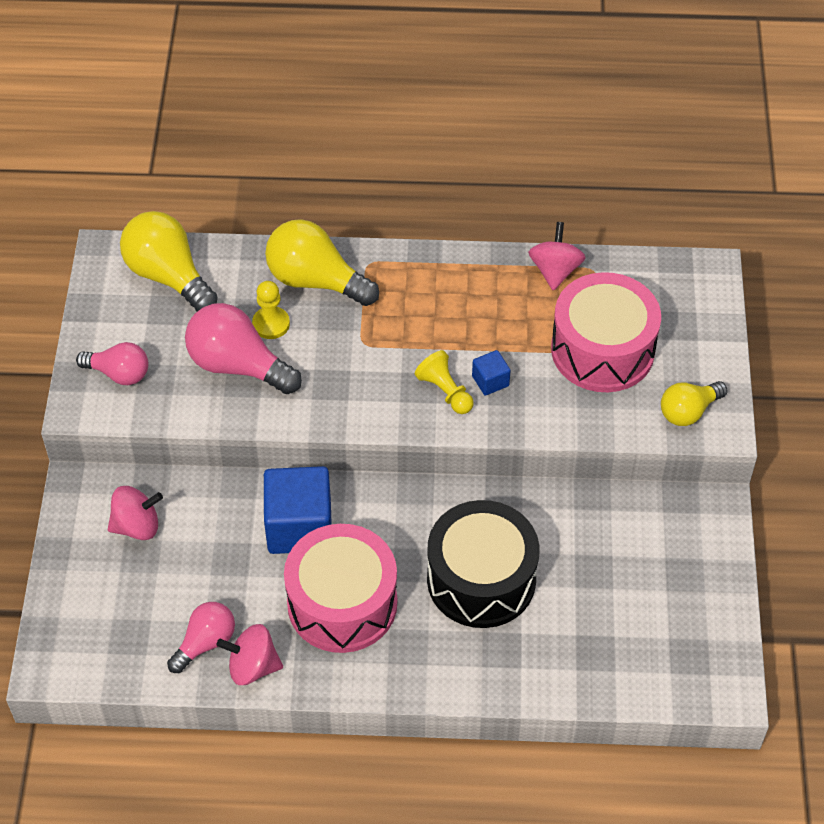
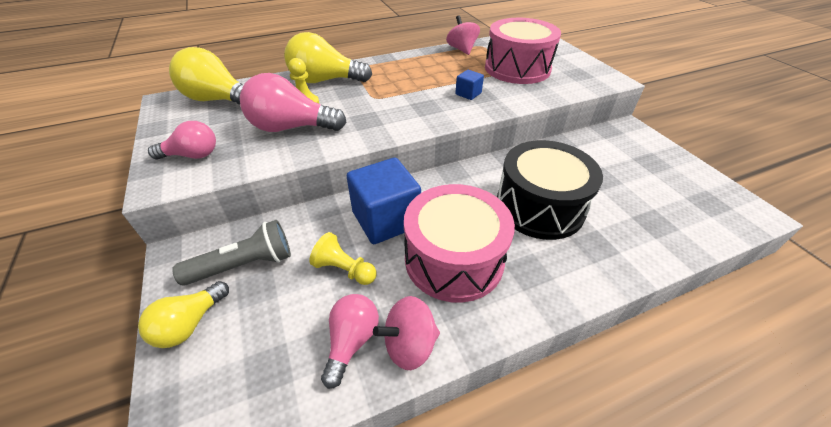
camera: 25 degrees left, 10 degrees down
(137, 526) = (244, 265): pink spinning top -> grey flashlight
(445, 391) = (445, 104): yellow pawn -> yellow pawn (344, 269)
(688, 411) = (589, 78): yellow light bulb -> yellow light bulb (190, 324)

